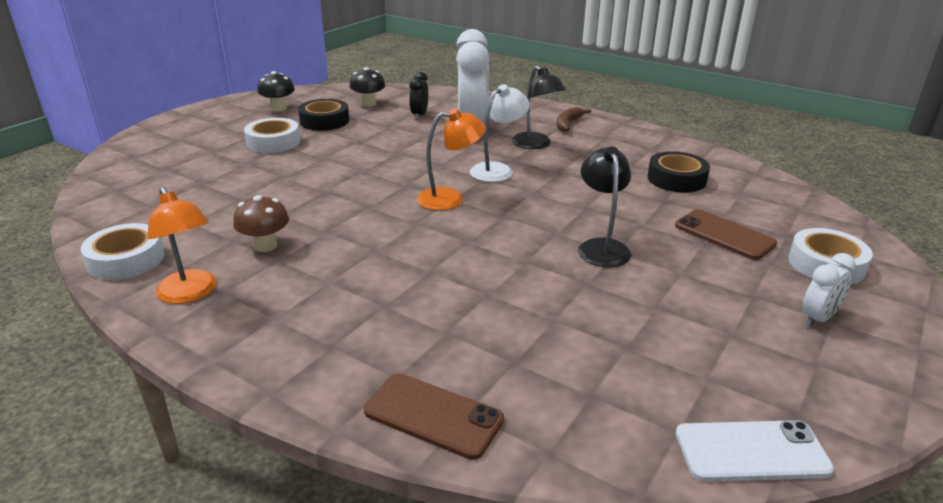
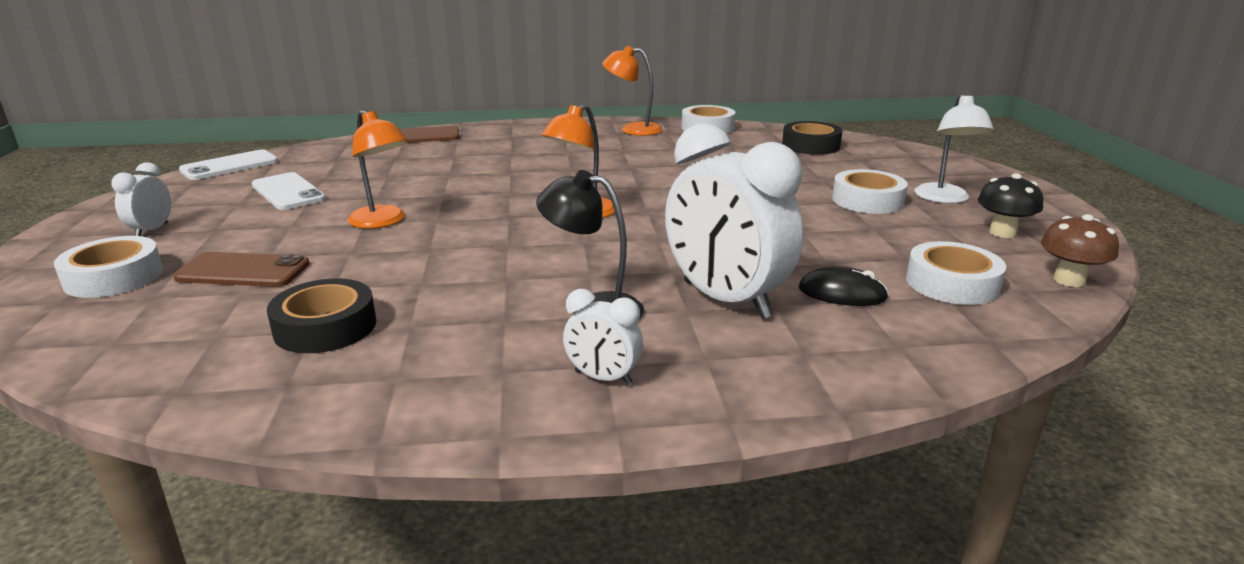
camera: 140 degrees right, 5 degrees down
(265, 246) = (649, 151): brown mushroom -> brown mushroom (1069, 280)
(324, 121) = (907, 238): black tape -> black tape (810, 145)
(368, 104) = (952, 283): black mushroom -> white tape
(419, 115) = (842, 293): black clock -> black mouse
(498, 170) = (584, 255): white lamp -> white lamp (944, 199)
(568, 124) = (603, 378): brown banana -> white clock
(601, 247) = (383, 222): black lamp -> orange lamp
(674, 333) = (288, 192): none -> white phone

